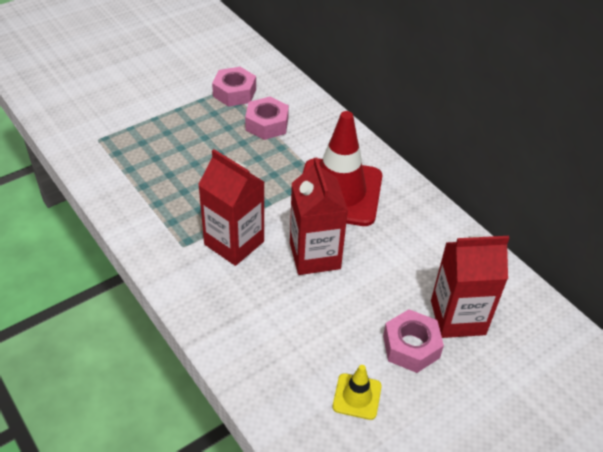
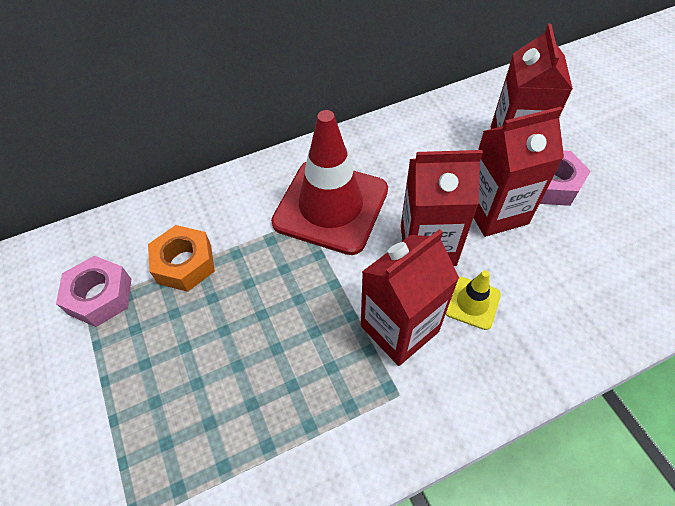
camera: 75 degrees left, 10 degrees up
(267, 124) = (185, 264): pink nut -> orange nut
(357, 396) = (616, 238): yellow traffic cone -> yellow traffic cone (472, 303)
(363, 301) = (495, 212): none -> red carton

